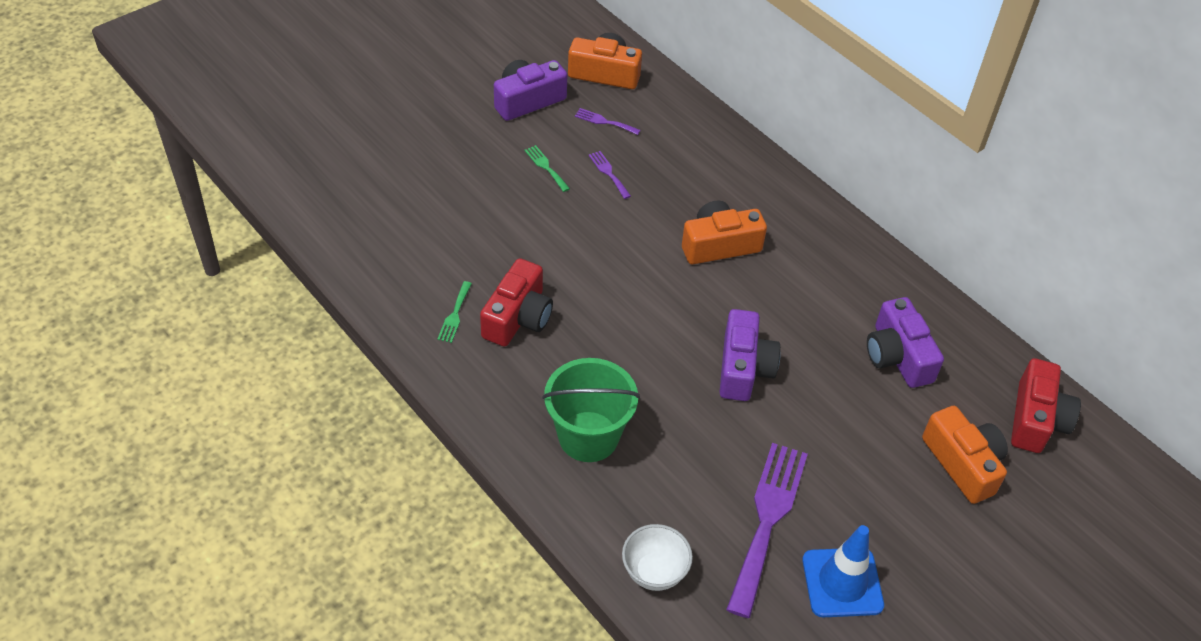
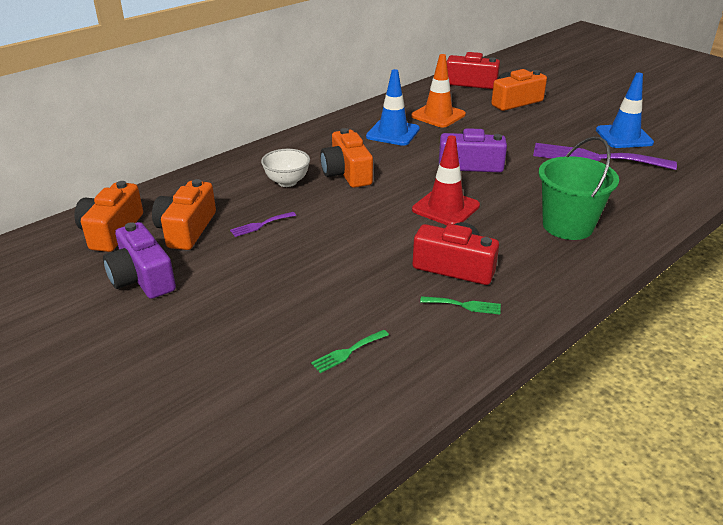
camera: 90 degrees left, 15 degrees down
(546, 167) = (250, 261): green fork -> green fork (347, 352)
(604, 121) = (186, 229): purple fork -> orange camera
(635, 327) = (445, 208): none -> red traffic cone
(654, 572) = (667, 196): white bowl -> white bowl (287, 182)
(833, 298) = (393, 133): none -> blue traffic cone
(897, 356) = (438, 115): purple camera -> orange traffic cone

